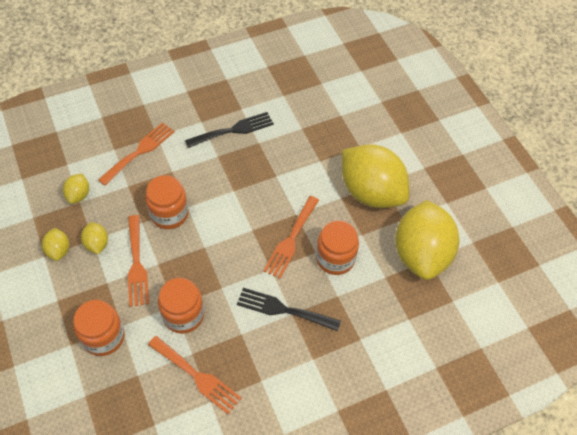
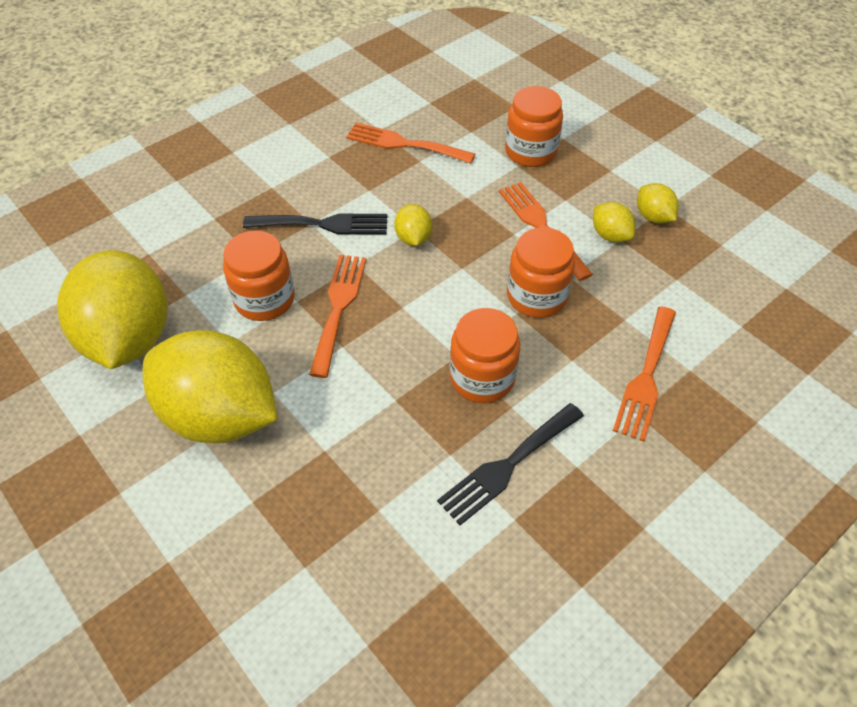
camera: 165 degrees right, 5 degrees down
(79, 195) = (685, 287): yellow lemon -> yellow lemon (413, 238)
(183, 315) = (449, 190): orange jar -> orange jar (482, 378)

